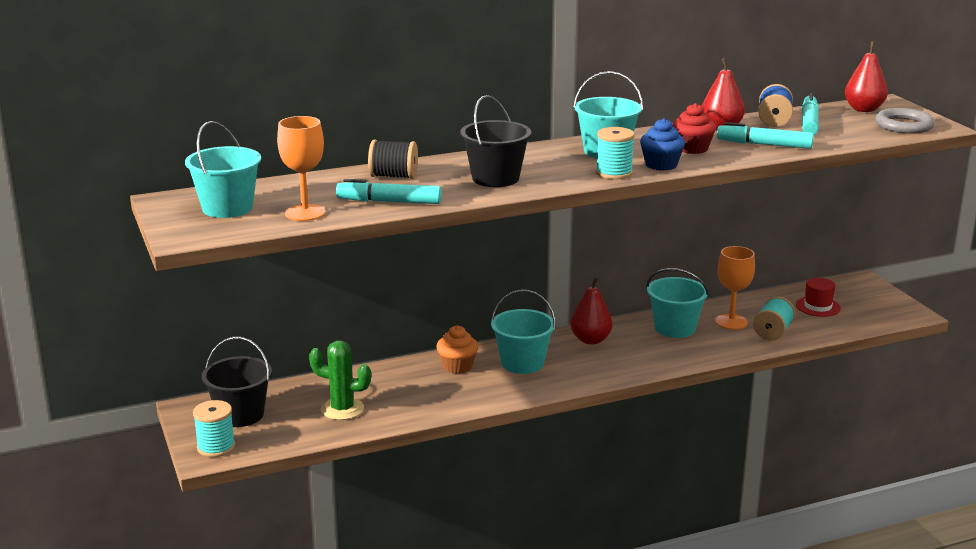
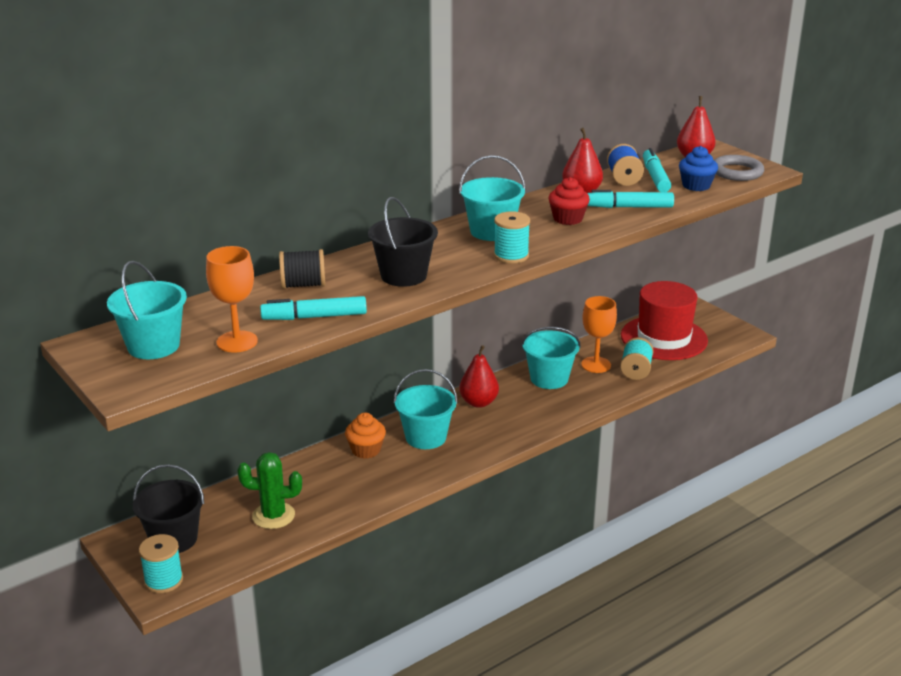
camera: 15 degrees left, 5 degrees up
(661, 165) = (549, 241): blue cupcake -> blue cupcake (696, 186)
(818, 306) = (664, 338): red hat -> red hat, size x2.15

